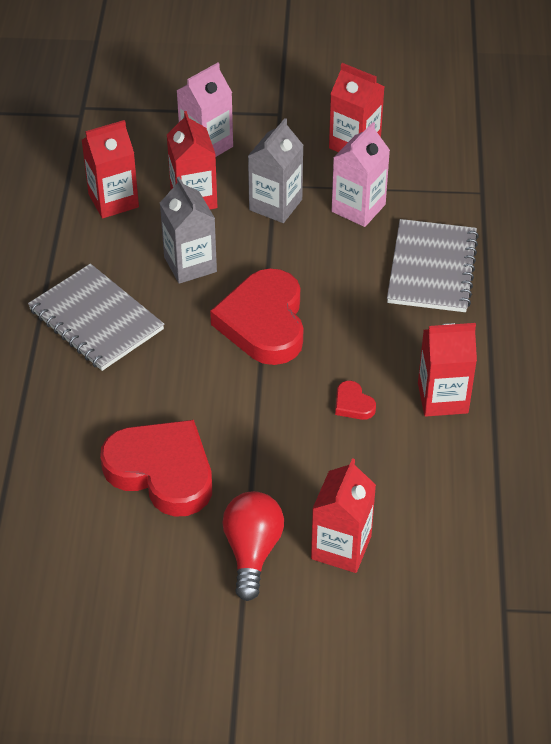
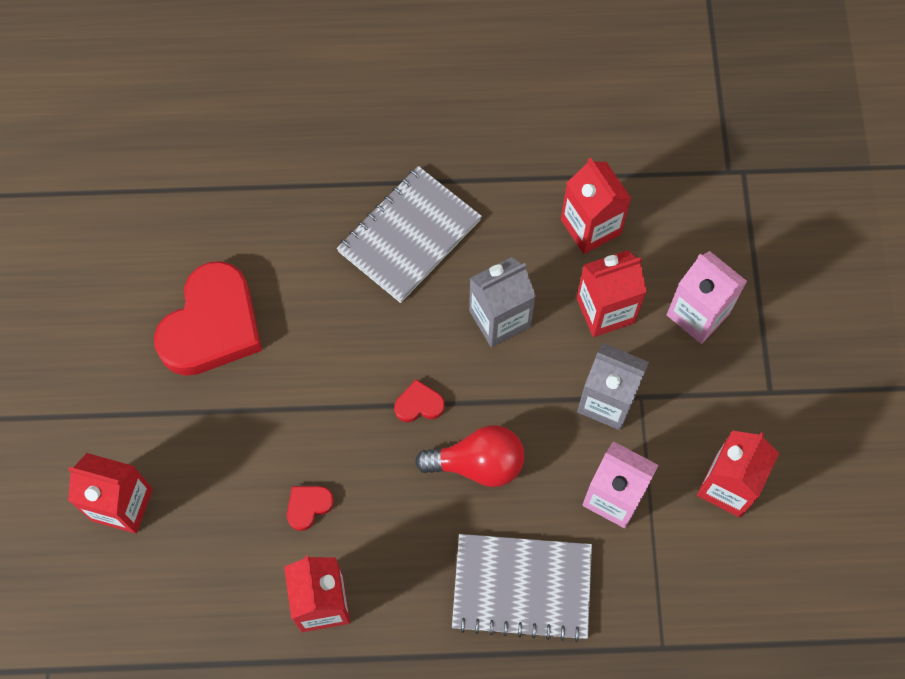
camera: 85 degrees right, 20 degrees up
(252, 551) = (117, 420): red light bulb -> red light bulb (478, 464)
(264, 323) = (419, 404): red heart -> red heart, size x0.41

